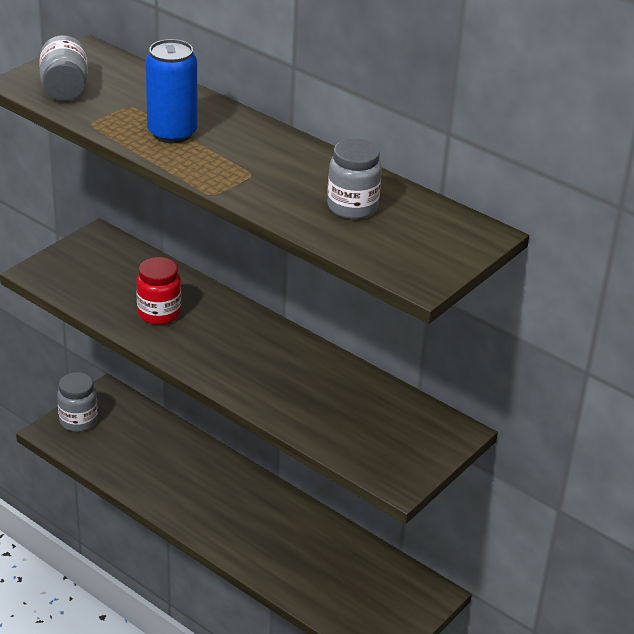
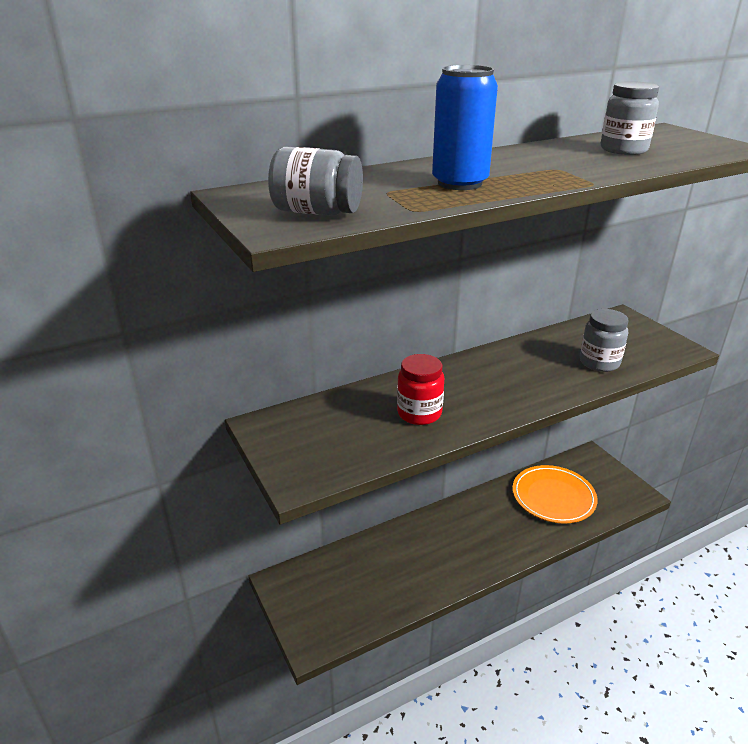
camera: 65 degrees left, 5 degrees down
(78, 421) = (307, 615): grey jar -> grey jar (599, 362)
(331, 566) = (553, 497): none -> orange plate

